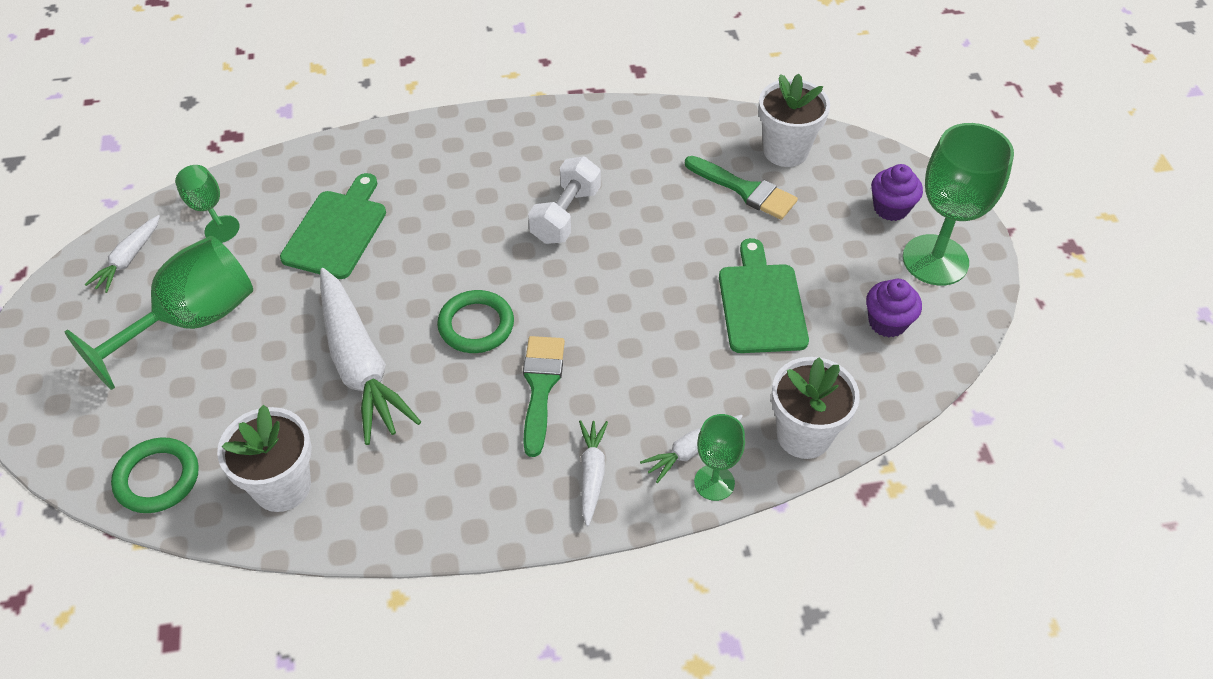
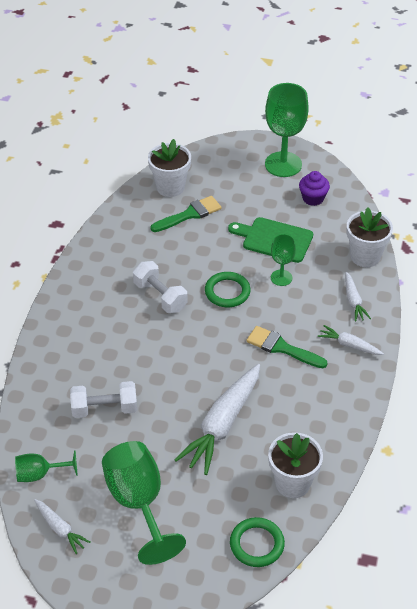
camera: 65 degrees left, 5 degrees down
(337, 231) = (104, 409): green cutting board -> white dumbbell
(360, 365) = (222, 425): white carrot -> white carrot turned 120 degrees clockwise
(476, 325) = (222, 362): green ring -> green ring (227, 292)
(714, 482) = (377, 299): green goblet -> green goblet (281, 278)
(890, 208) = (238, 165): purple cupcake -> none

